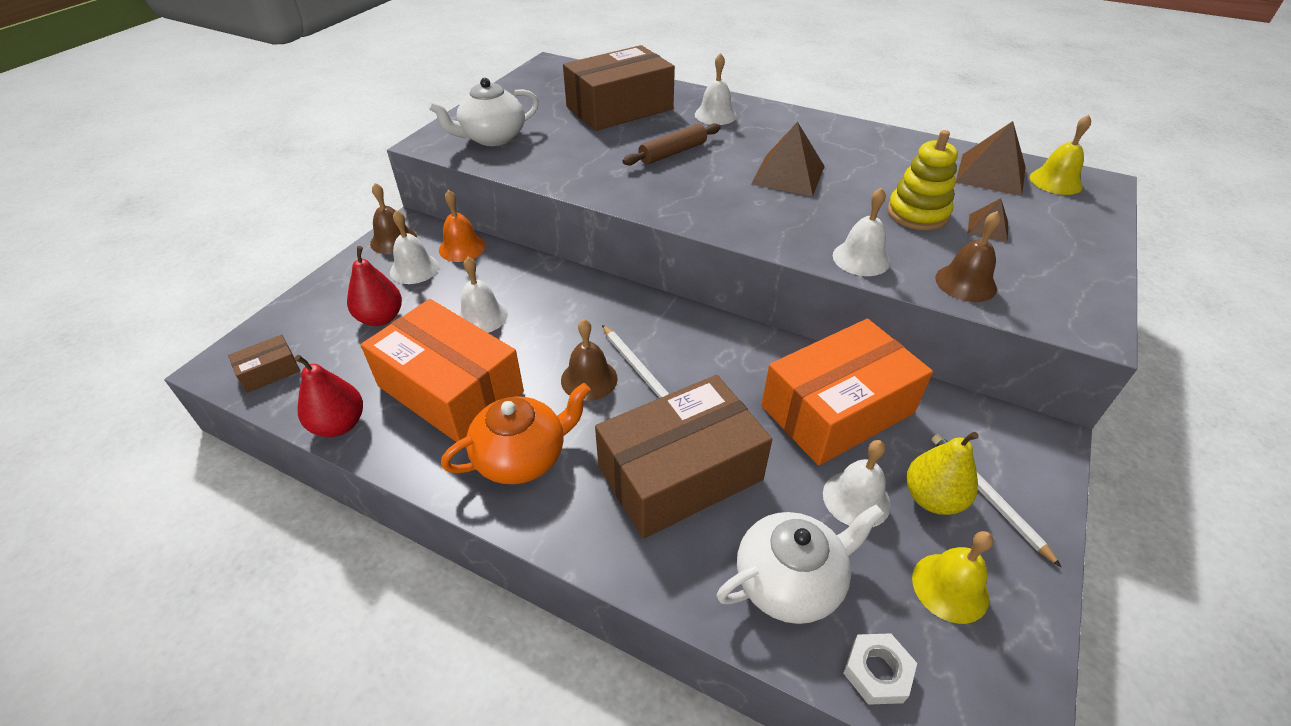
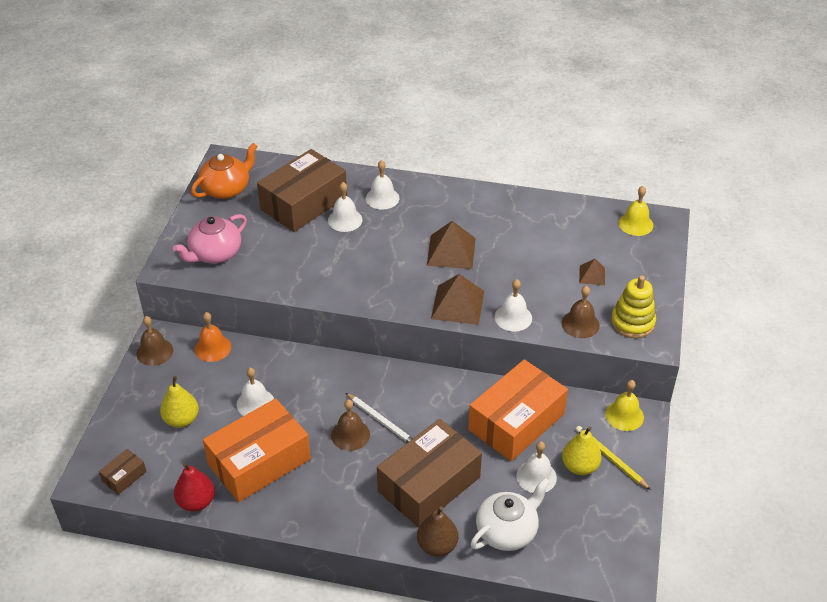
camera: 15 degrees left, 0 degrees up
(381, 318) = (181, 420): red pear -> yellow pear
(414, 269) = (185, 374): white bell -> white bell (345, 220)
(450, 389) = (259, 461): orange box -> orange box turned 60 degrees counterclockwise
(492, 137) = (215, 254): white teapot -> pink teapot
(522, 457) = (327, 496): orange teapot -> orange teapot (226, 189)
(664, 578) = (437, 546): none -> brown pear
(672, 153) = (361, 245): brown rolling pin -> none
(877, 672) = (560, 565): white nut -> none
(917, 213) = (545, 271): yellow stacking toy -> yellow stacking toy (632, 322)
(950, 587) = (593, 514): yellow bell -> yellow bell (624, 415)
(987, 496) = (610, 458): white pencil -> yellow pencil
(991, 174) = (592, 225): brown pyramid -> brown pyramid (458, 305)

